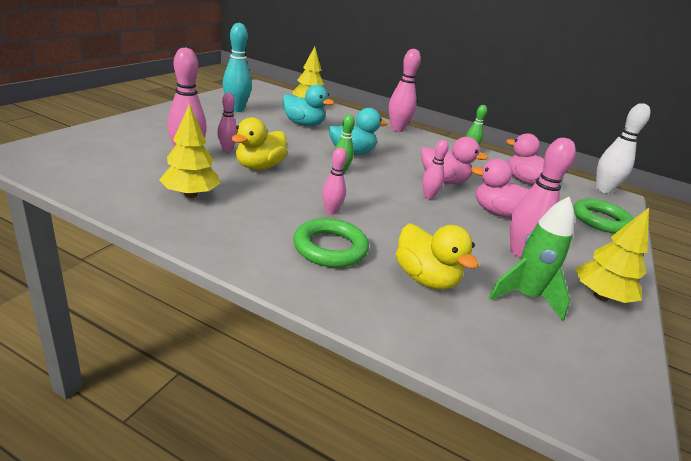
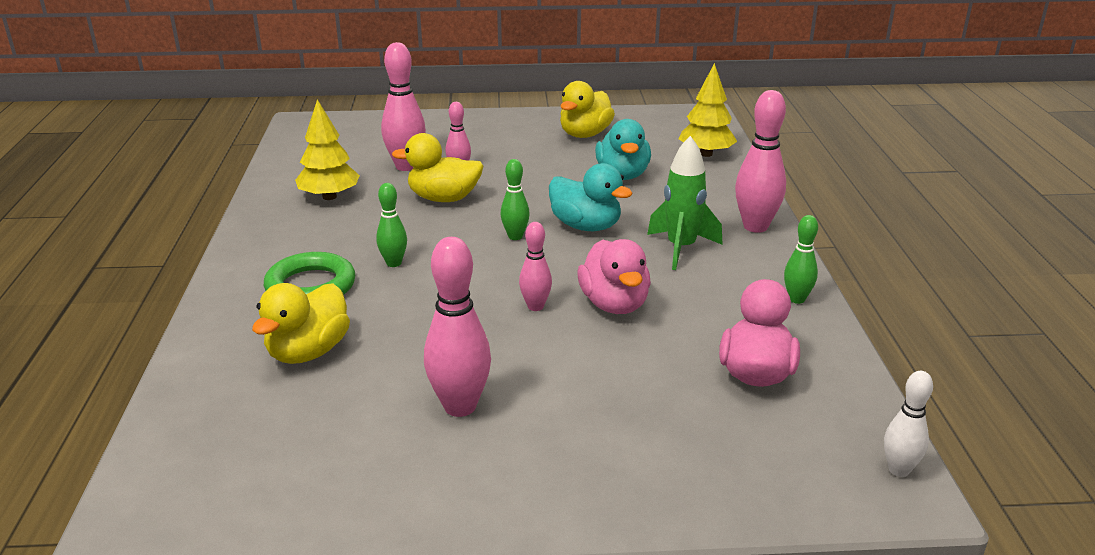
camera: 65 degrees right, 0 degrees up
(236, 109) = (585, 134): turquoise bowling pin -> yellow duck
(331, 211) = (394, 263): pink bowling pin -> green bowling pin
(498, 213) = (570, 368): pink duck -> none
(525, 297) = (339, 427): green rocket -> green rocket (681, 249)
(600, 220) = (713, 476): green ring -> none
(600, 296) = (410, 493): yellow tree -> none
(603, 190) = (899, 470): white bowling pin -> white bowling pin, size x0.58

